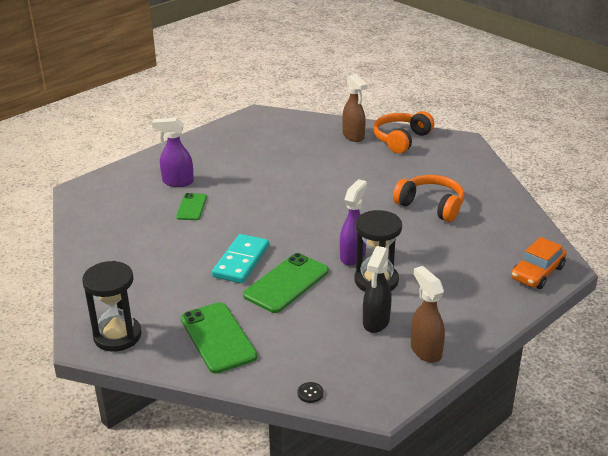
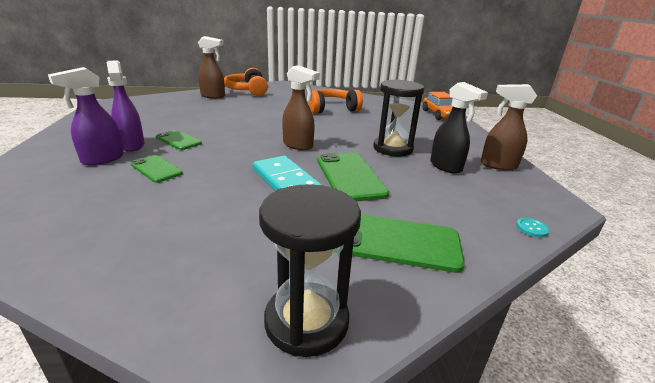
camera: 55 degrees left, 5 degrees down
(241, 185) = (178, 140): none -> green phone
(309, 235) = (298, 145): none -> brown spray bottle
(310, 393) = (531, 228): black button -> turquoise button
(353, 256) = (350, 144): purple spray bottle -> purple spray bottle (132, 145)

